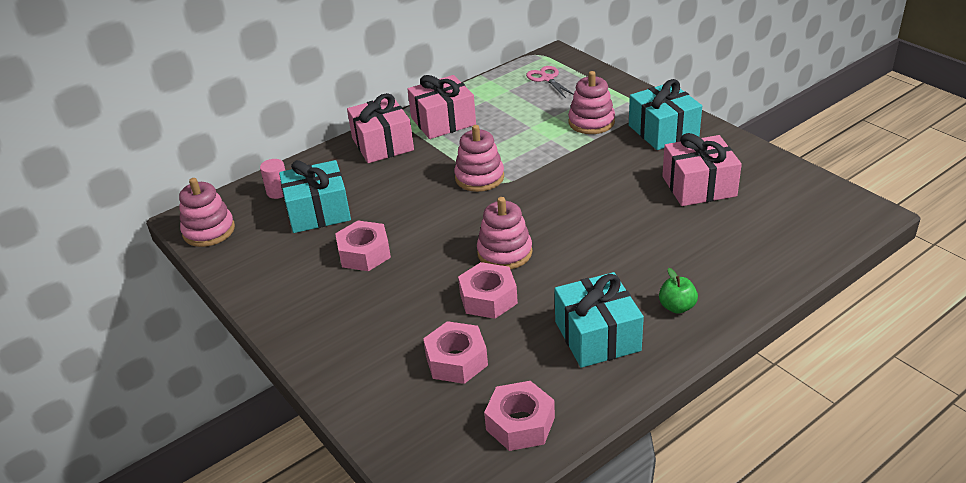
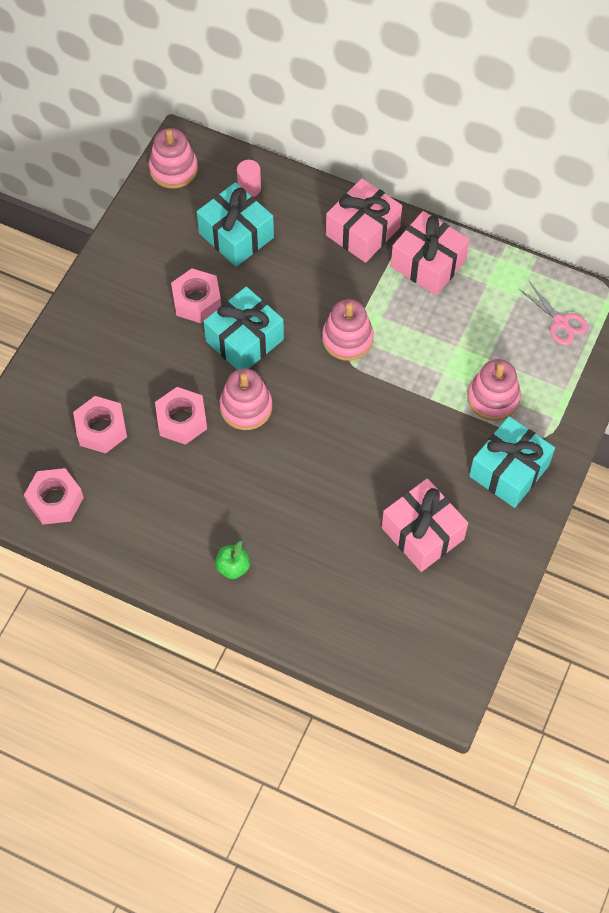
camera: 60 degrees right, 25 degrees up
(547, 78) = (561, 322): pink scissors -> pink scissors turned 105 degrees clockwise
(597, 336) = (171, 518): turquoise gift -> turquoise gift (244, 340)

